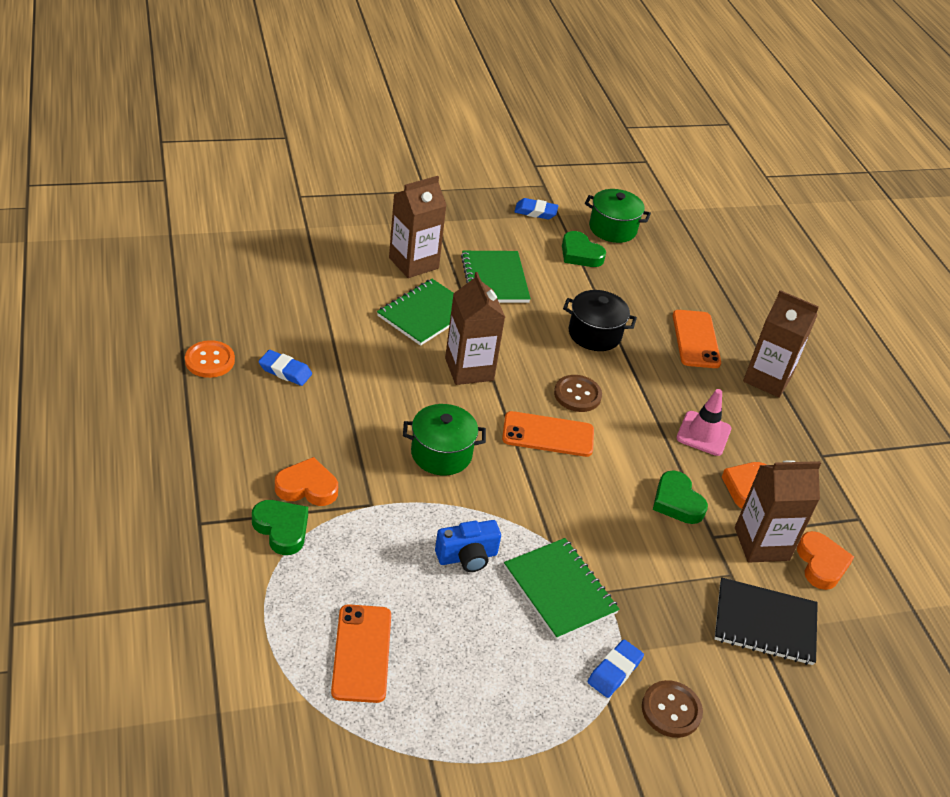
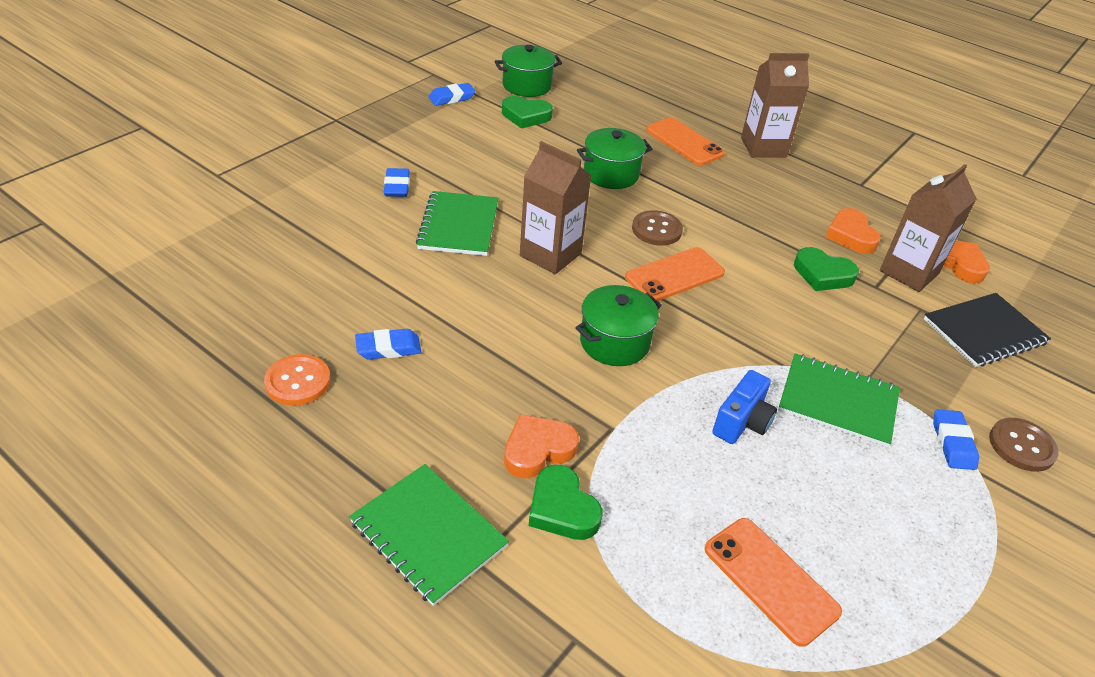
camera: 35 degrees left, 0 degrees up
(282, 529) = (562, 509): green heart -> green heart turned 135 degrees counterclockwise
(413, 263) = (397, 186): brown carton -> blue eraser
(494, 279) = (482, 167): green notebook -> green notebook (428, 534)
(594, 334) = (611, 174): black pot -> green pot
(703, 433) = (775, 211): pink traffic cone -> none

